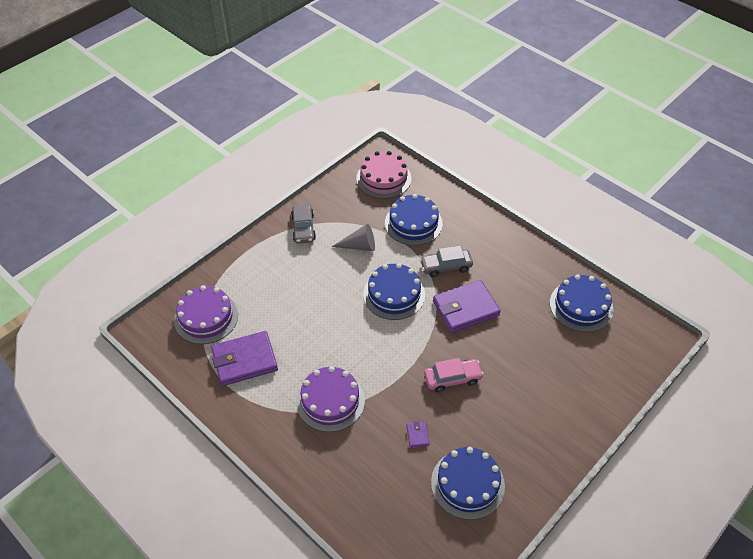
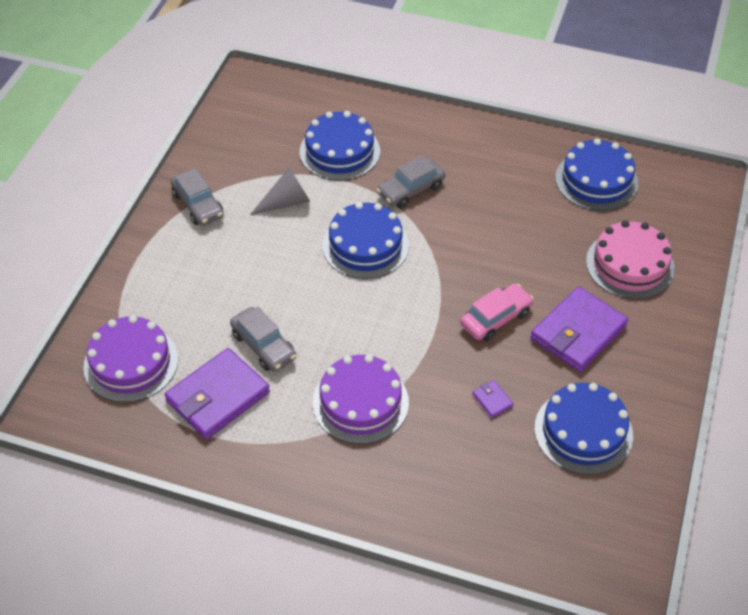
camera: 25 degrees left, 0 degrees up
(291, 338) = (263, 346): none -> grey car
(383, 178) = (268, 109): pink cake -> pink cake (630, 265)
(465, 308) = (464, 231): purple wallet -> purple wallet (578, 332)

